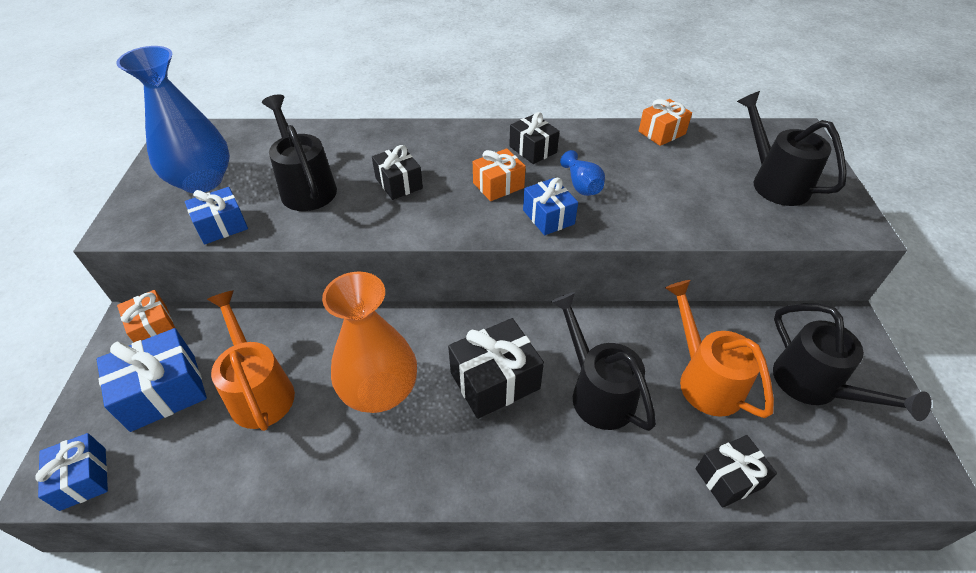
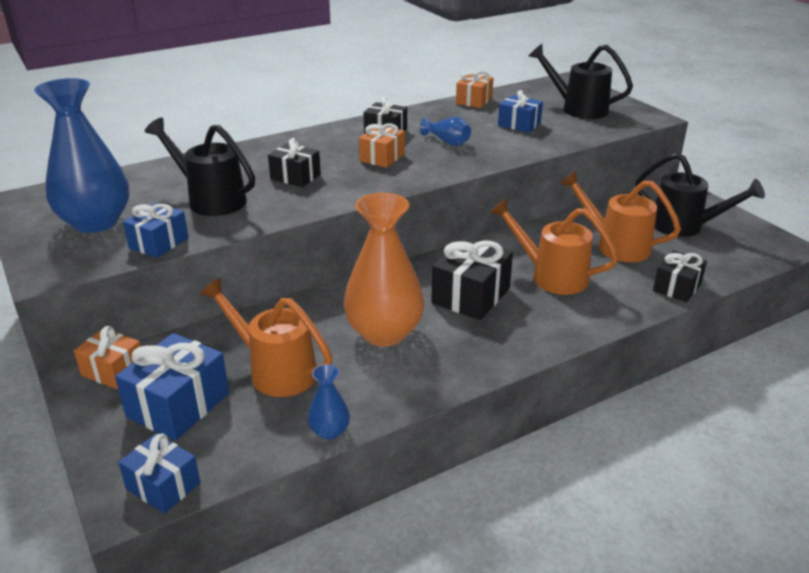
camera: 30 degrees left, 15 degrees down
(240, 490) = (329, 431): none -> blue vase
(548, 217) = (442, 164): blue gift -> blue gift (519, 124)
(597, 392) = (551, 276): black watering can -> orange watering can

